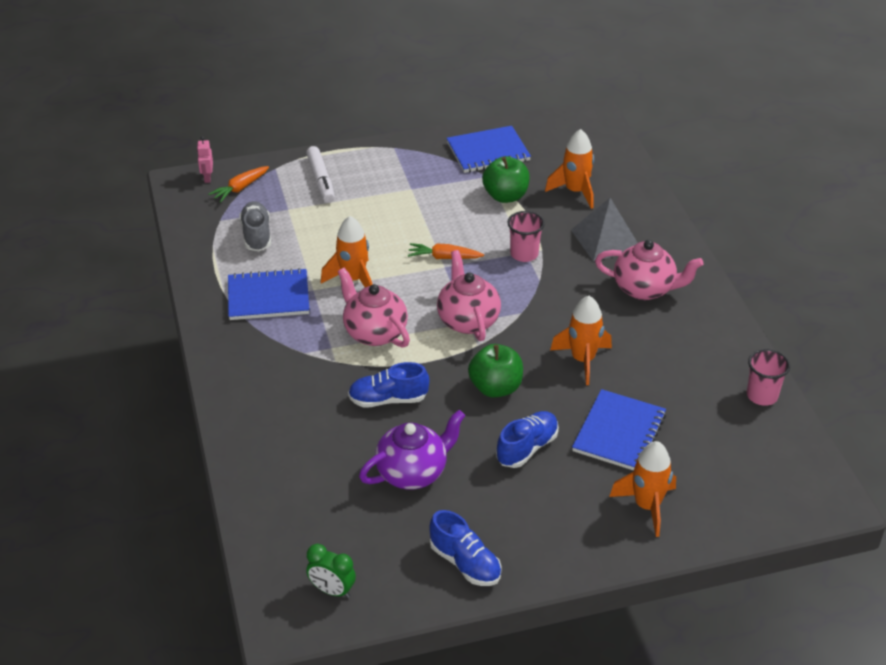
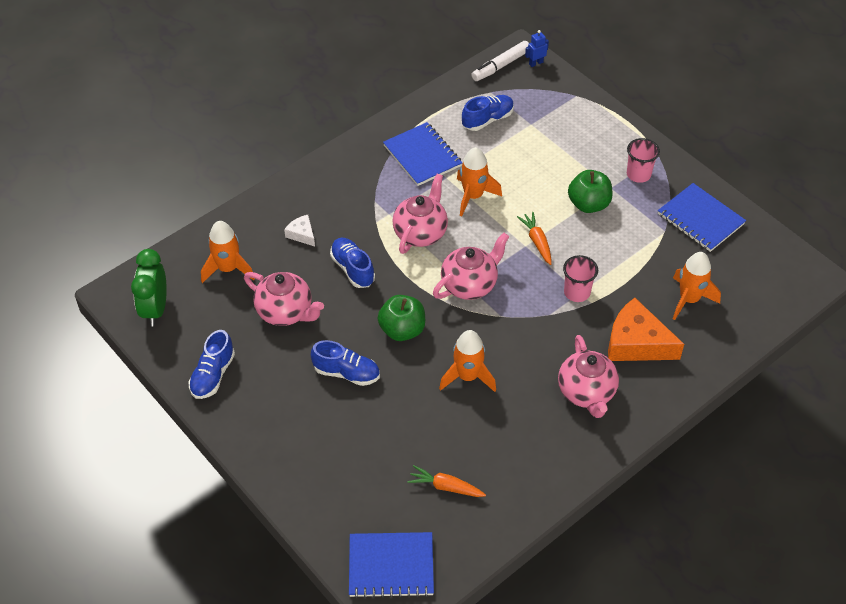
camera: 65 degrees right, 10 degrees up
(207, 178) = (536, 63): pink robot -> blue robot
(240, 188) = (536, 86): orange carrot -> orange carrot (445, 487)
(256, 235) = (487, 120): grey shoe -> blue shoe
(309, 425) = (302, 234): none -> white cheese
(321, 180) = (581, 128): white marker -> white marker (501, 66)
(332, 590) = (155, 309): green clock -> green clock, size x1.53
(413, 472) = (285, 312): purple teapot -> pink teapot
(505, 196) = (646, 253): green apple -> green apple (588, 204)
(605, 239) = (636, 343): grey pyramid -> orange cheese
(619, 433) = (396, 428): blue notebook -> blue notebook (391, 566)
(647, 506) = (323, 472): orange rocket -> orange rocket (228, 269)
(762, 395) = (498, 520): pink cup -> pink cup (638, 174)

